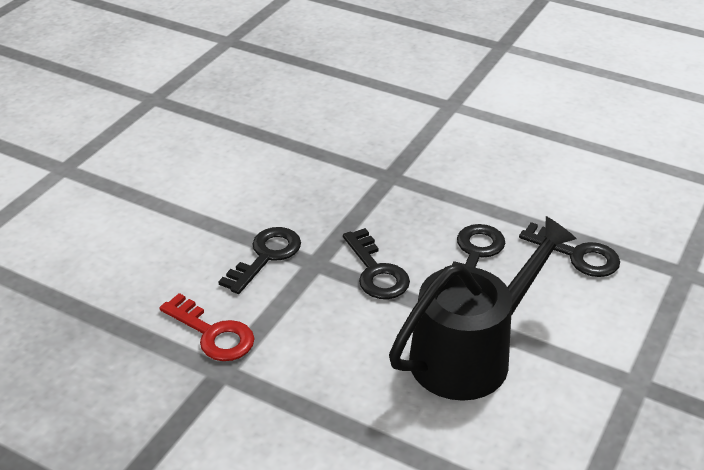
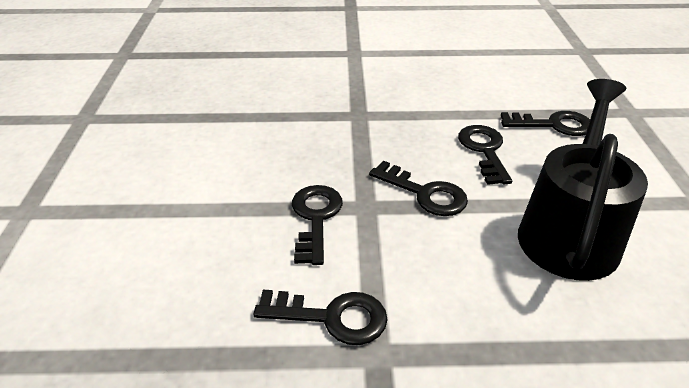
camera: 30 degrees left, 0 degrees up
(213, 333) = (332, 317): red key -> black key

